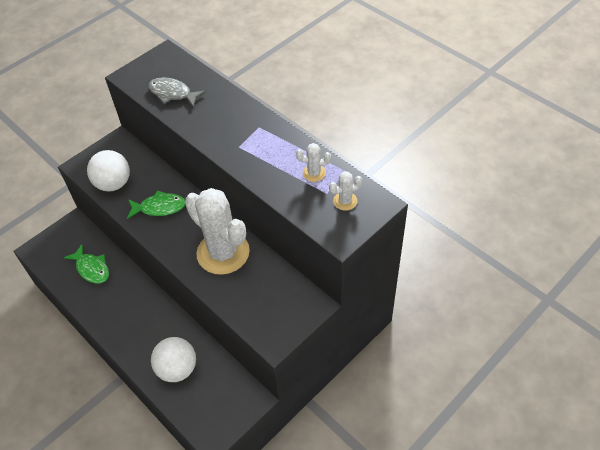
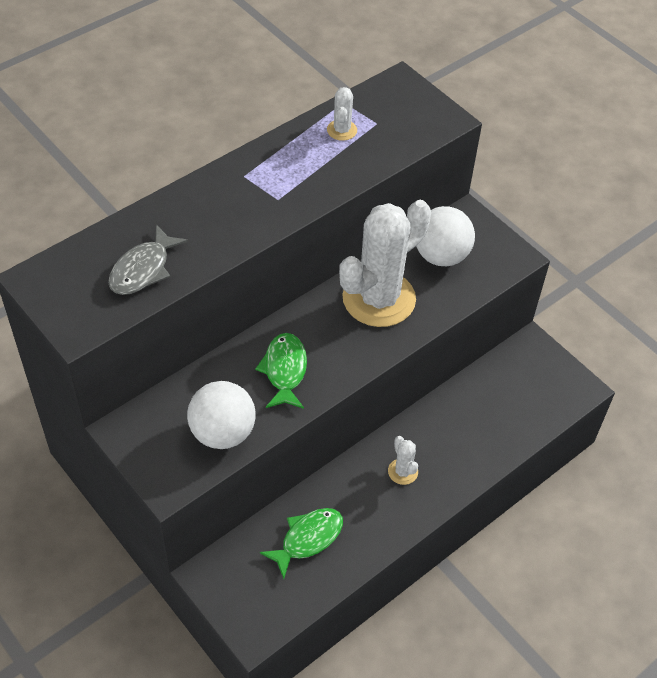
camera: 90 degrees left, 0 degrees up
(177, 369) = (488, 423): white ball -> white ball (441, 256)
(345, 201) = (392, 108): white cactus -> white cactus (403, 471)

